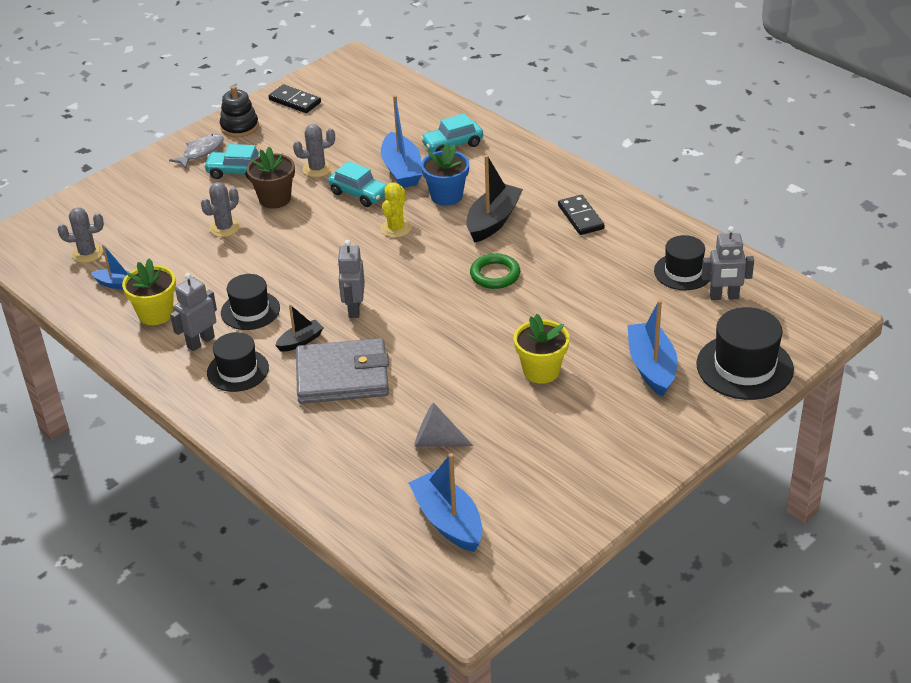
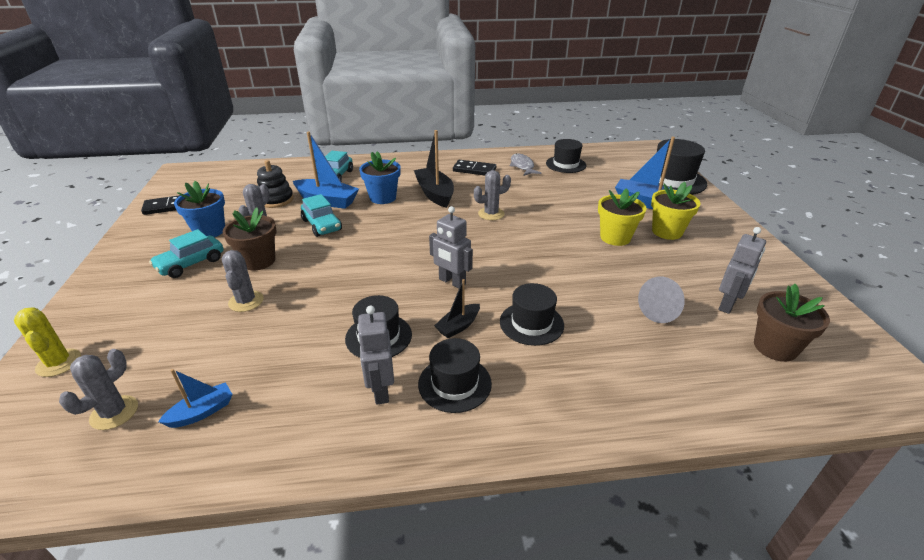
camera: 55 degrees left, 5 degrees down
(155, 314) = (293, 404): yellow flower pot -> yellow flower pot (667, 232)
(201, 152) = (128, 270): grey fish -> grey fish (522, 166)
(239, 127) = (142, 239): black stacking toy -> black stacking toy (276, 200)
(285, 147) = (209, 231): none -> blue flower pot
(300, 341) = (458, 326): black boat -> black boat turned 135 degrees counterclockwise
(342, 376) = (531, 323): grey wallet -> black hat
(359, 194) = (322, 225): turquoise car -> turquoise car turned 75 degrees clockwise
(396, 228) = (385, 227): yellow cactus -> yellow cactus (59, 363)
(448, 521) = (775, 347): blue boat -> brown flower pot
(495, 274) = (491, 214): green ring -> grey cactus
(724, 297) = (602, 163): grey robot -> grey robot (727, 305)

